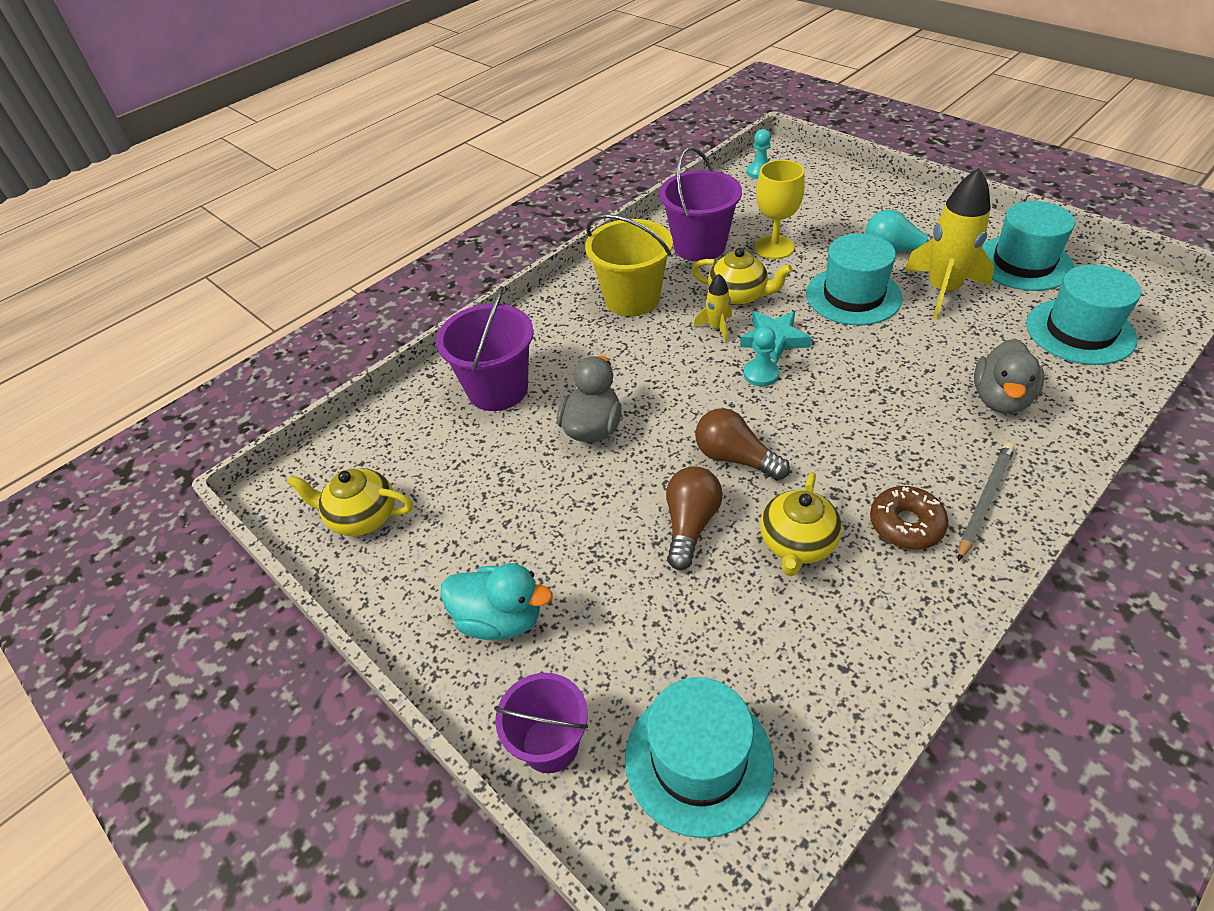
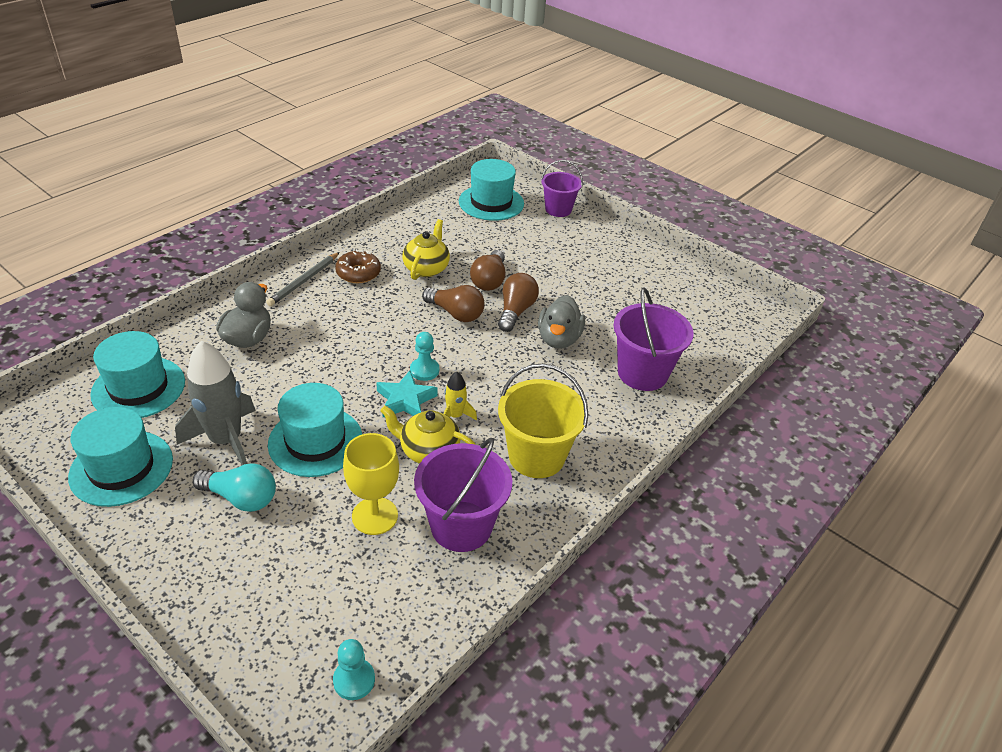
camera: 170 degrees right, 5 degrees down
(362, 517) = (702, 296): yellow teapot -> none
(500, 619) = (595, 248): turquoise duck -> none
(649, 468) = (515, 311): none -> brown light bulb
(943, 290) = (226, 440): yellow rocket -> grey rocket

